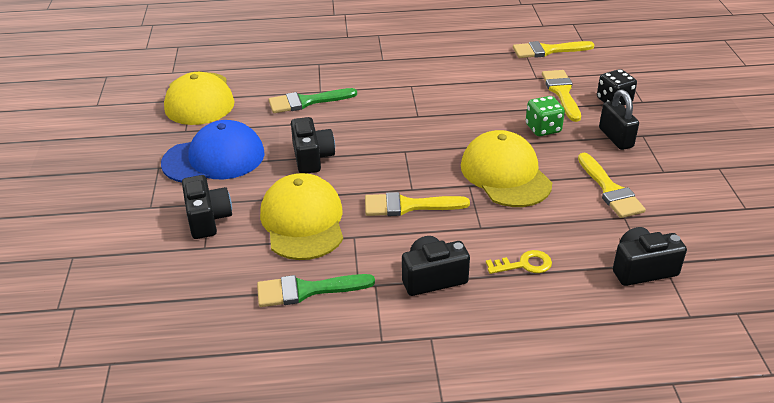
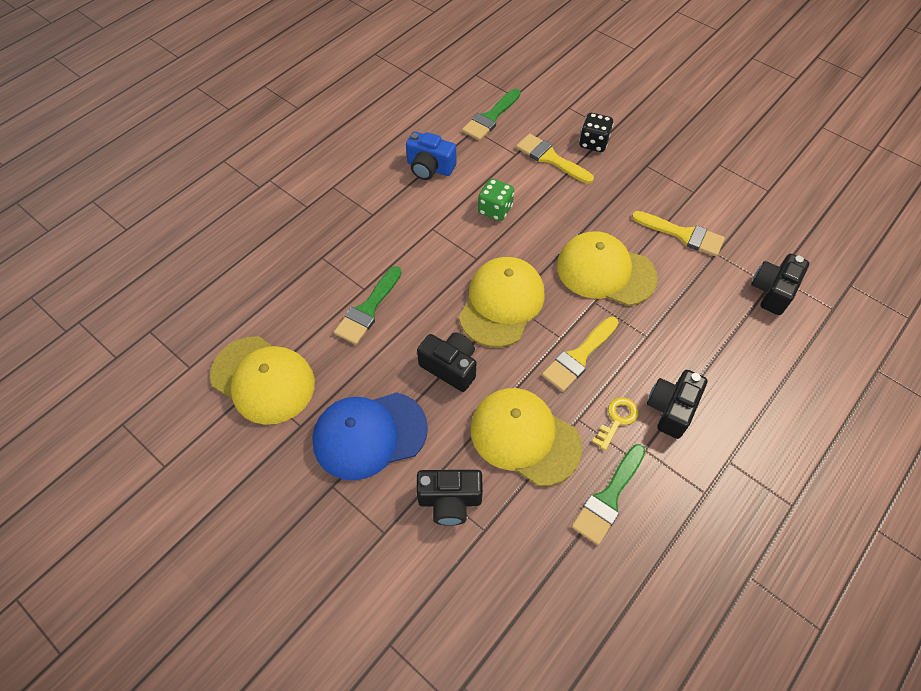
camera: 45 degrees left, 20 degrees up
(208, 219) = (450, 501): black camera -> black camera turned 150 degrees clockwise
(214, 158) = (369, 435): blue cap -> blue cap turned 135 degrees counterclockwise
(398, 147) = (501, 303): none -> yellow cap
(458, 55) = (429, 168): none -> blue camera
(524, 264) = (708, 347): yellow key -> yellow key (617, 420)
(543, 129) = (579, 206): green dice -> green dice (495, 210)
(548, 50) = (491, 117): yellow brush -> green brush
(615, 138) = (633, 180): black padlock -> none

